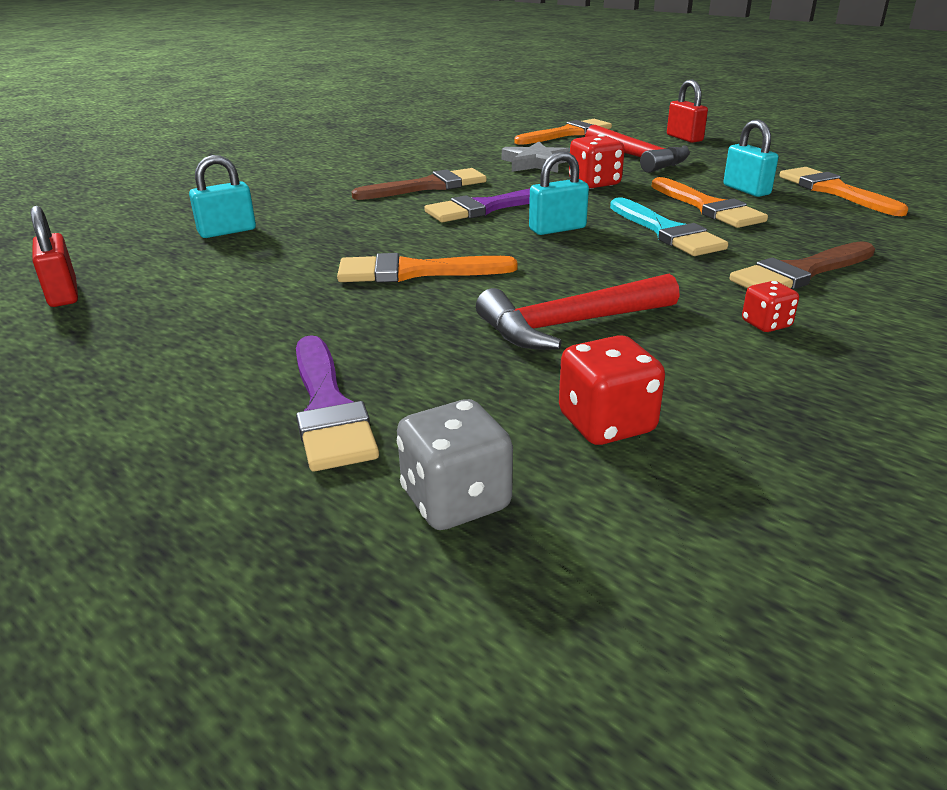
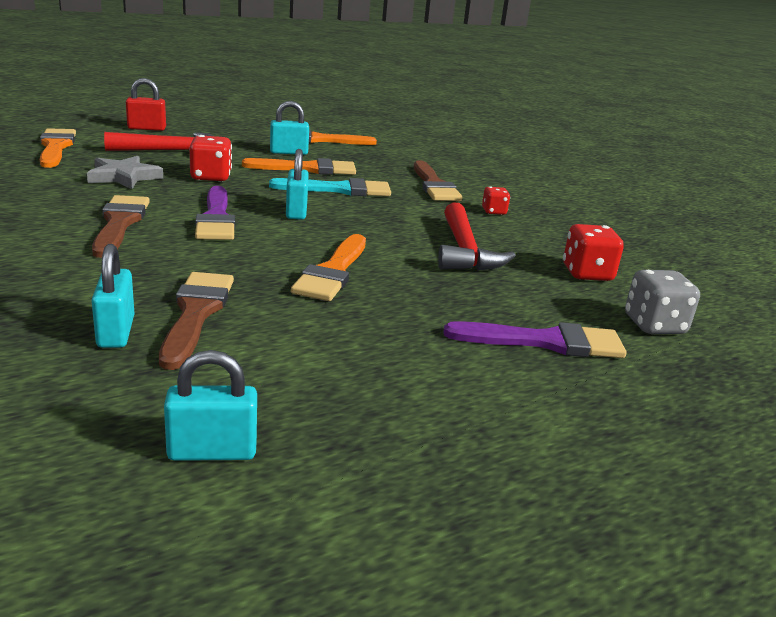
camera: 75 degrees left, 5 degrees down
(63, 294) = (212, 451): red padlock -> turquoise padlock
(276, 245) = (196, 313): none -> brown brush

